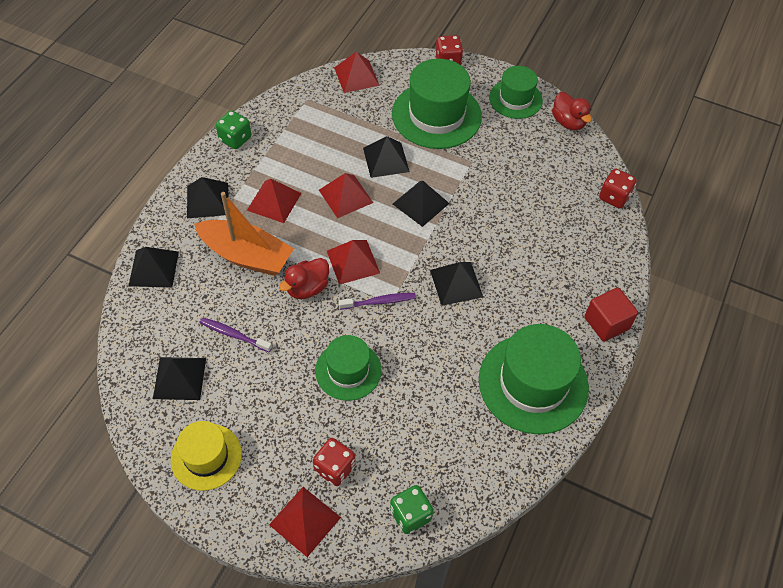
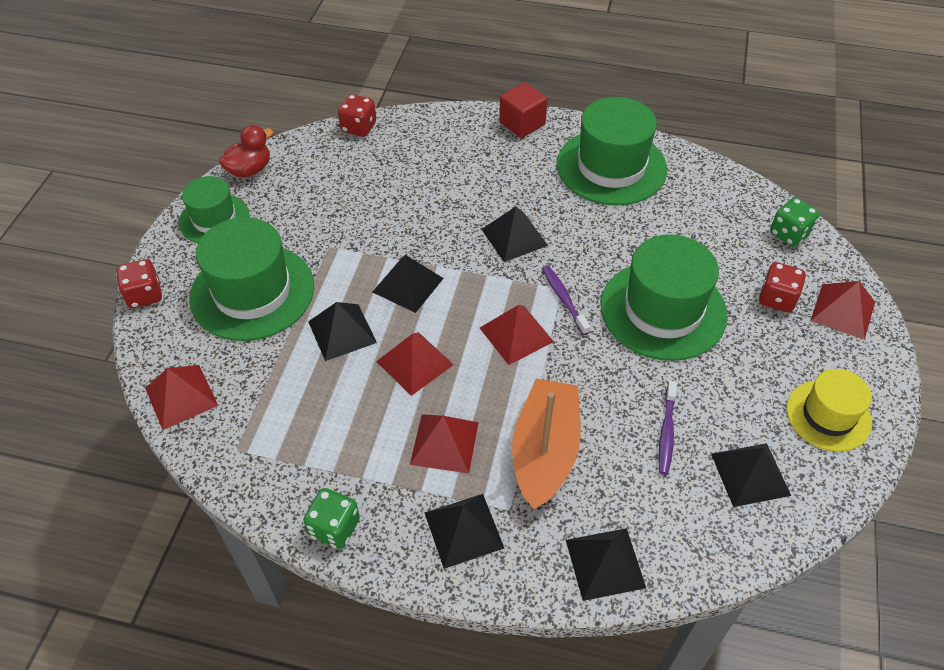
camera: 100 degrees left, 5 degrees down
(307, 288) = (570, 372): red duck -> none
(348, 370) = (663, 310): green hat -> green hat, size x1.66

